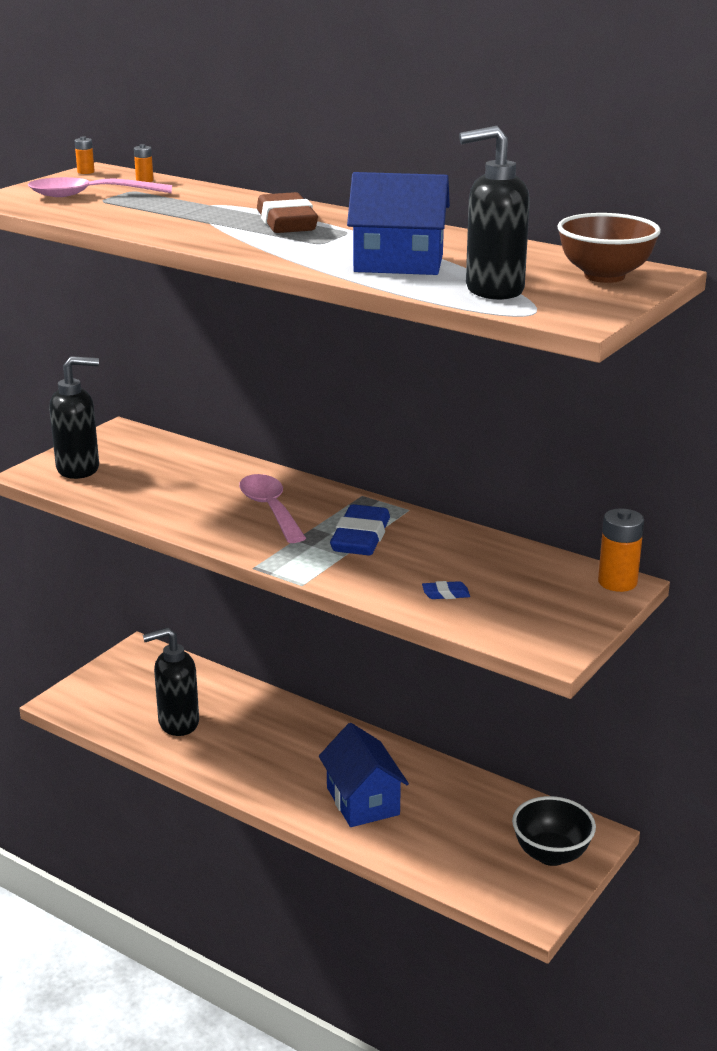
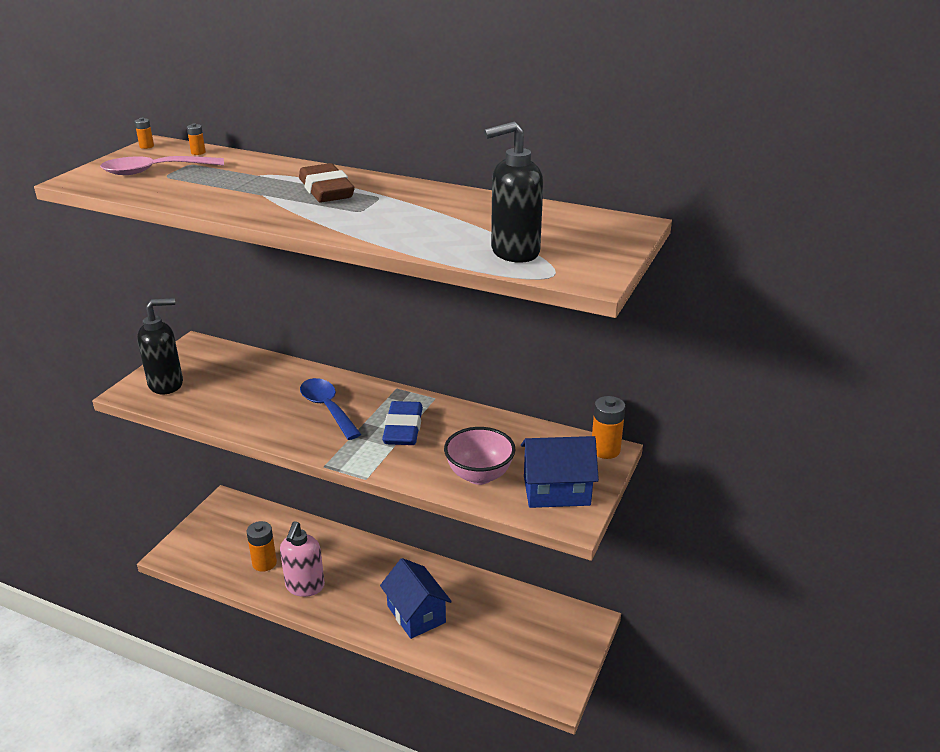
camera: 10 degrees left, 5 degrees up
(178, 723) = (264, 563): black soap dispenser -> orange battery
(224, 755) = (305, 586): none -> pink soap dispenser
(270, 509) = (327, 408): pink spoon -> blue spoon
(398, 263) = (429, 228): blue house -> blue house (556, 490)
(445, 594) = (479, 475): blue eraser -> pink bowl
(551, 854) = (562, 642): black bowl -> none
(604, 276) = (596, 230): brown bowl -> none

